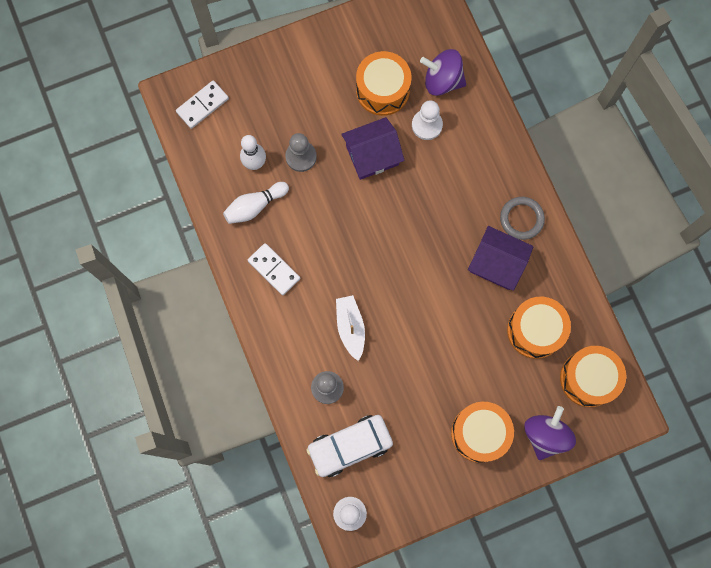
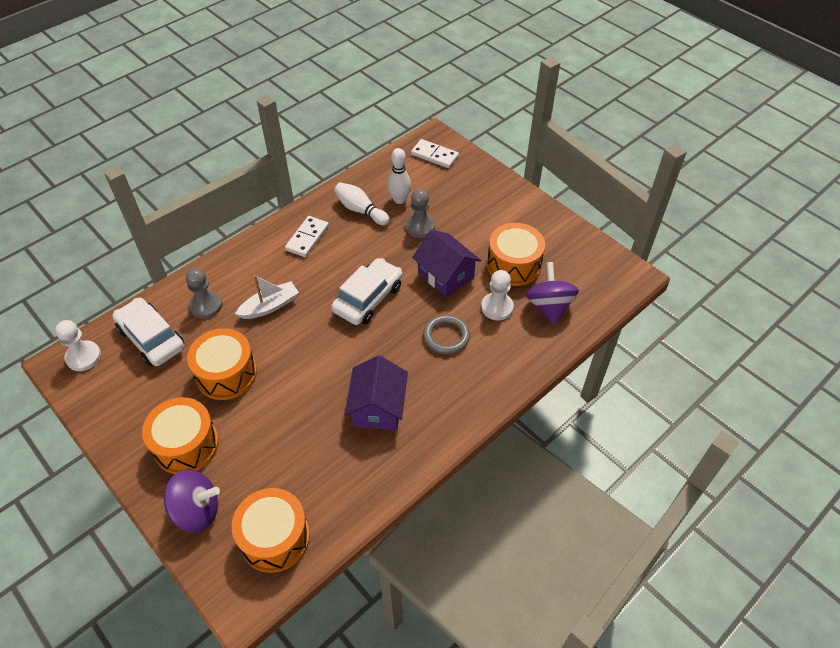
camera: 70 degrees right, 25 degrees down
(374, 235) = (368, 298): none -> white car
(521, 219) = (436, 416): grey ring -> grey ring (446, 336)
(535, 330) = (315, 465): orange drum -> orange drum (226, 374)

